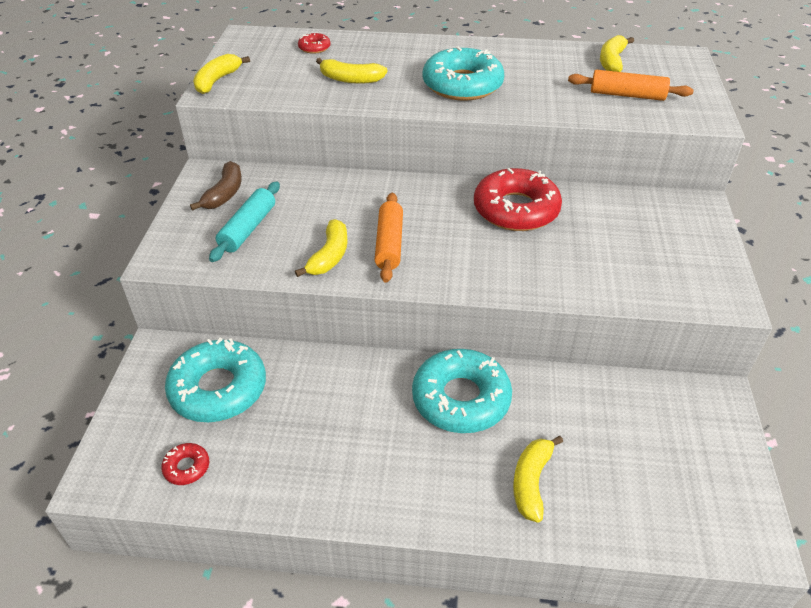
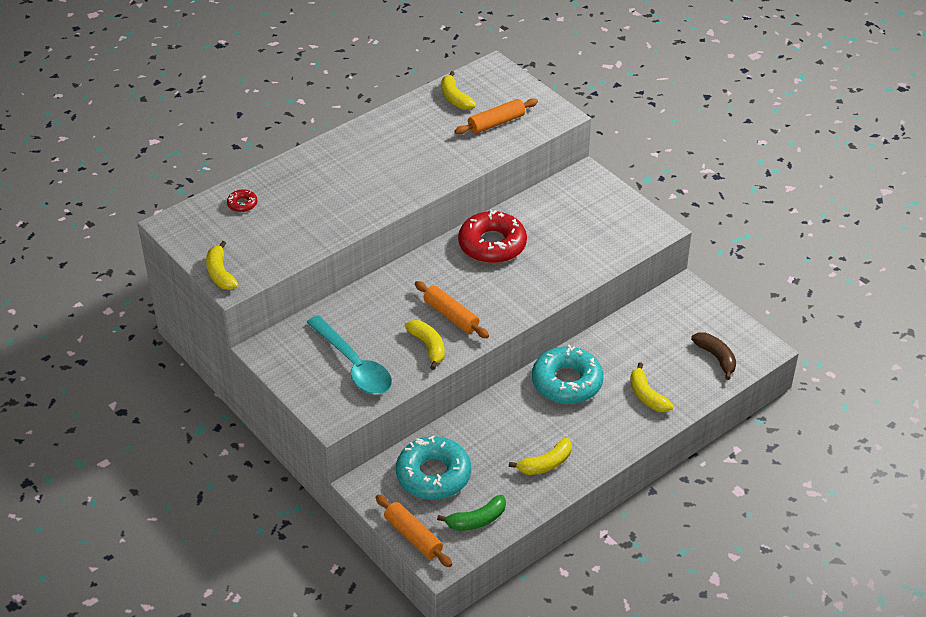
camera: 45 degrees left, 0 degrees up
(117, 432) = (413, 536): none -> orange rolling pin
(187, 467) = (477, 520): red donut -> green banana
(224, 193) = (300, 354): brown banana -> brown banana (716, 357)
(248, 229) = (353, 365): turquoise rolling pin -> turquoise spoon
(350, 79) = (311, 215): yellow banana -> yellow banana (545, 464)
(462, 85) = (389, 175): turquoise donut -> none

